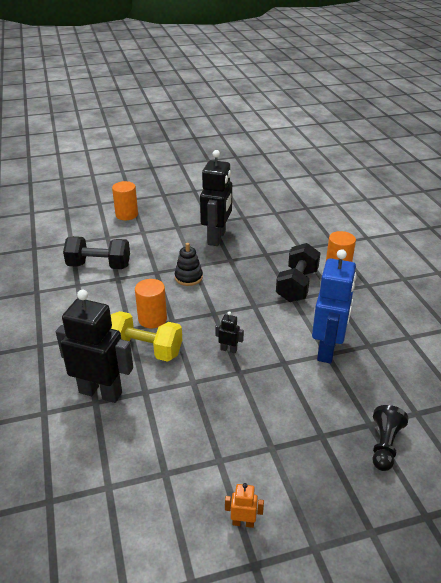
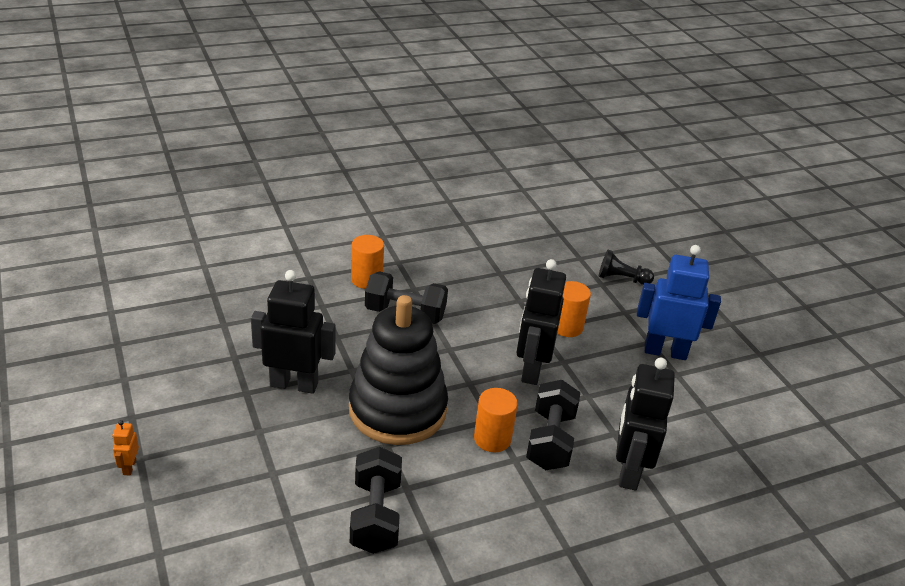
camera: 100 degrees left, 0 degrees up
(126, 215) = (211, 502): orange cylinder -> orange cylinder (567, 327)
(144, 350) = (550, 440): yellow dumbbell -> black dumbbell
(188, 277) = (397, 409): black stacking toy -> black stacking toy, size x2.48
(228, 349) = (531, 369): black robot -> black robot, size x2.40
(243, 522) = (729, 359): orange robot -> orange robot (129, 467)
(327, 349) = (513, 299): blue robot -> blue robot (665, 351)

